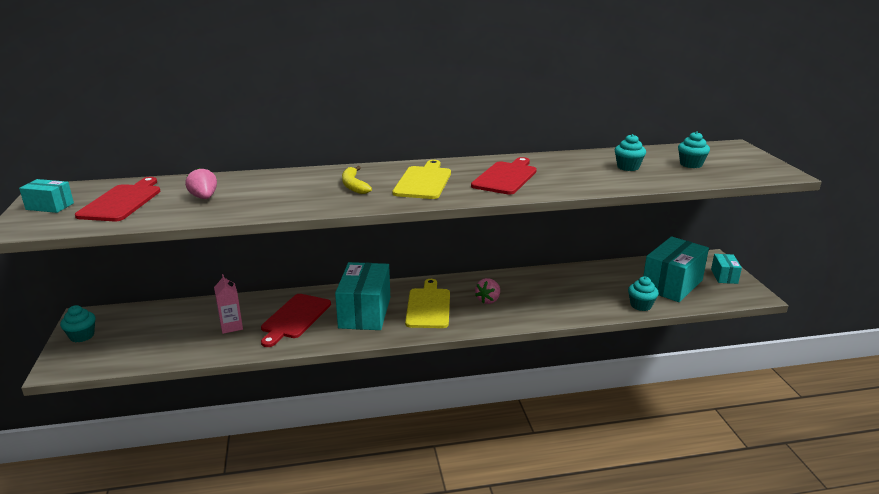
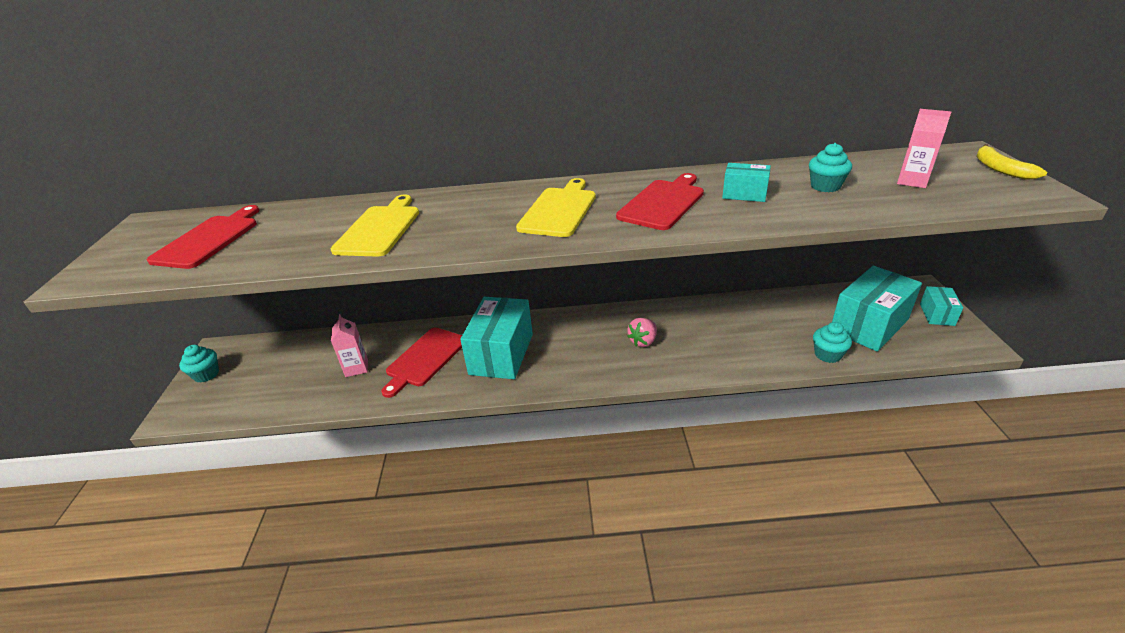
camera: 10 degrees right, 10 degrees up
(50, 206) = (131, 246): turquoise box -> turquoise box (744, 194)
(204, 197) = (299, 234): pink strawberry -> none
(353, 186) = (474, 216): yellow banana -> yellow banana (1000, 169)
(428, 306) = (573, 348): yellow cutting board -> yellow cutting board (379, 229)
(691, 164) = (912, 181): turquoise cupcake -> pink carton

